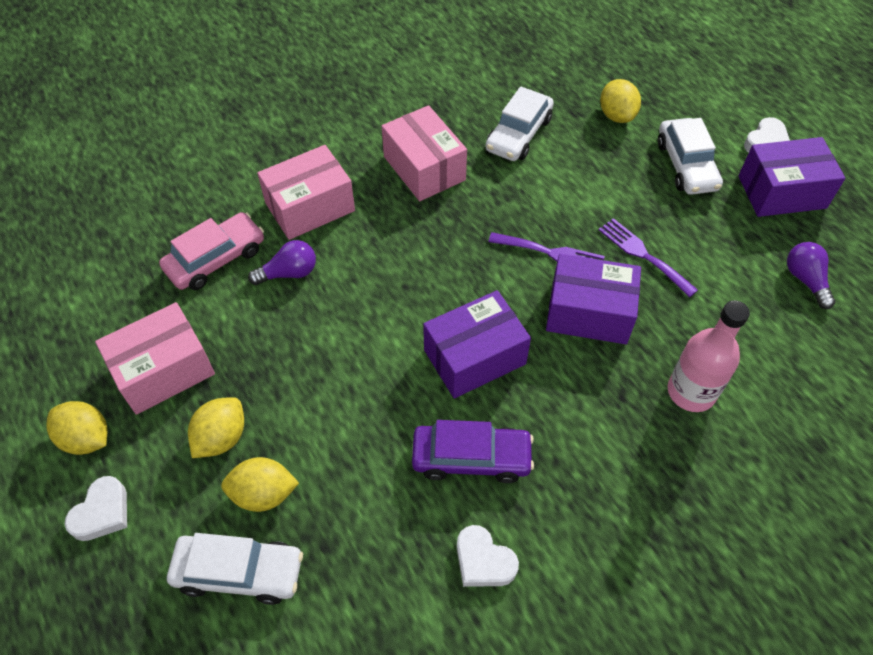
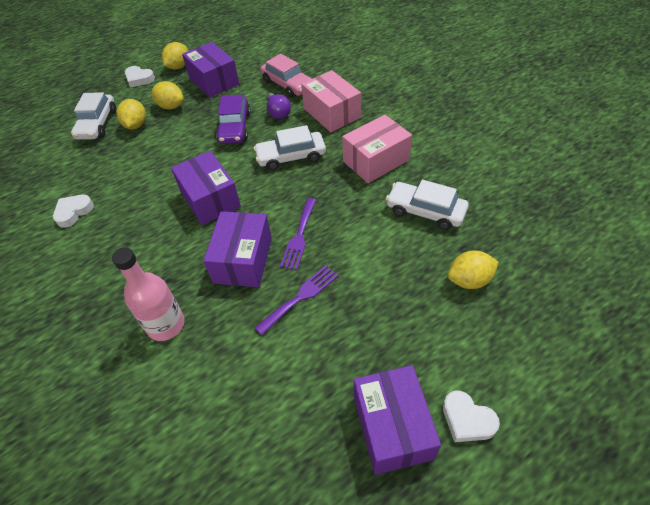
camera: 90 degrees right, 5 degrees down
(163, 371) = (214, 81): pink box -> purple box
(471, 458) = (138, 202): purple car -> purple car (234, 127)
(686, 165) = (414, 336): white car -> white car (291, 157)
(805, 280) = (275, 434): purple light bulb -> none

